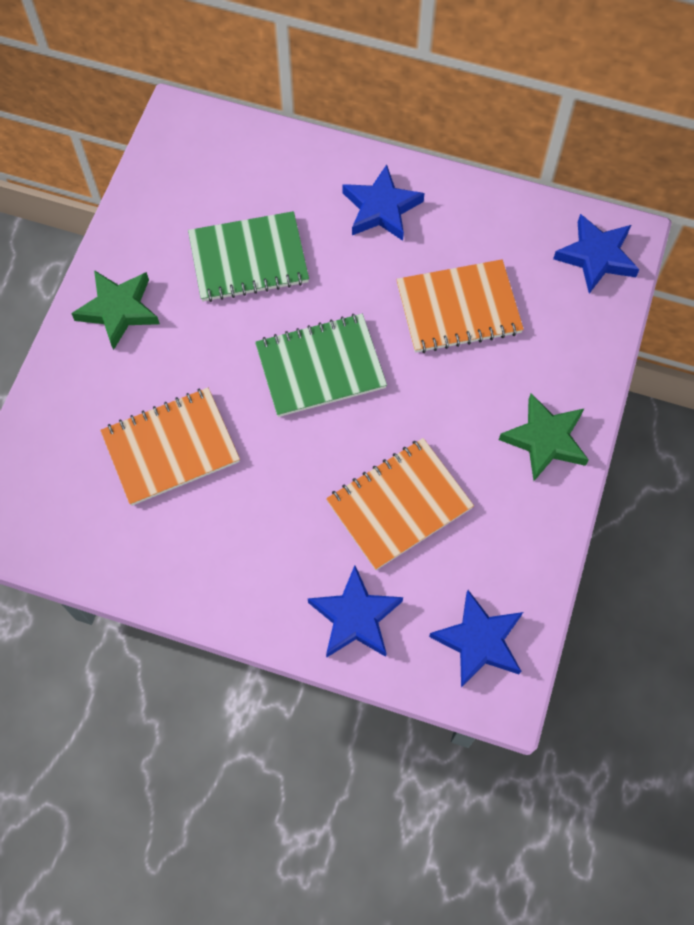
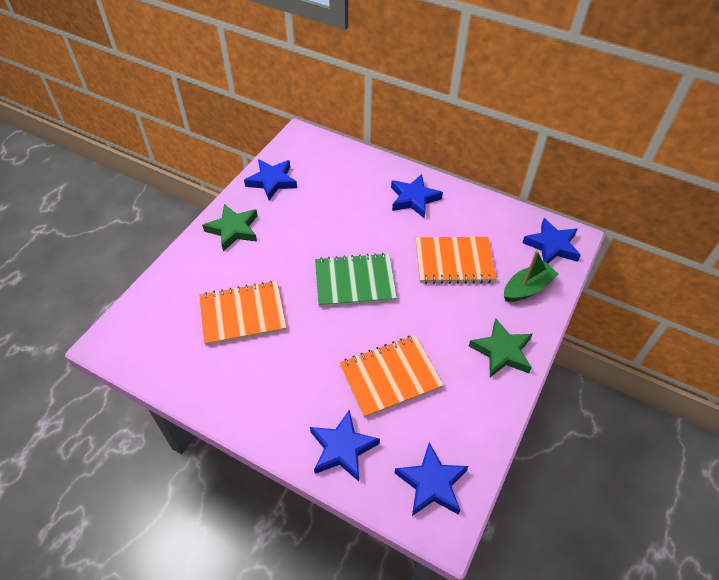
camera: 10 degrees right, 15 degrees down
(155, 213) = (272, 181): none -> blue star
(248, 259) = (323, 214): green notebook -> none
(569, 334) = (527, 288): none -> green boat

